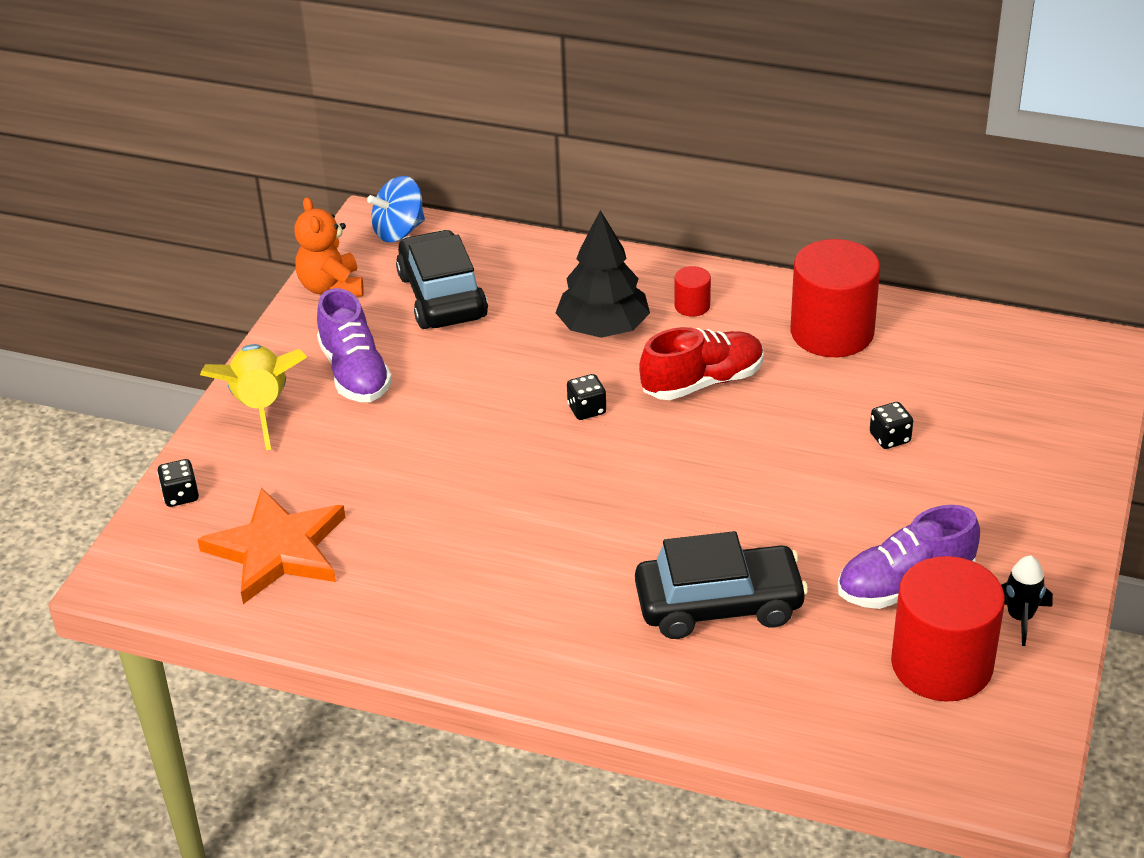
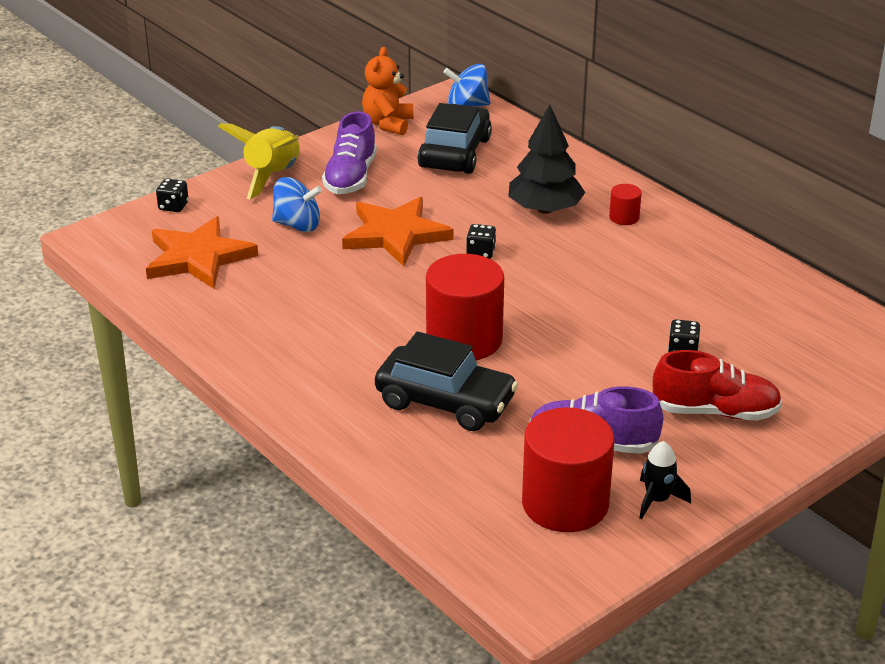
camera: 30 degrees right, 5 degrees down
(353, 459) = (297, 225): none -> blue spinning top
(475, 425) = (396, 234): none -> orange star
(702, 382) = (580, 266): red shoe -> red shoe (715, 412)
(832, 332) = (711, 269): red cylinder -> red cylinder (464, 339)

